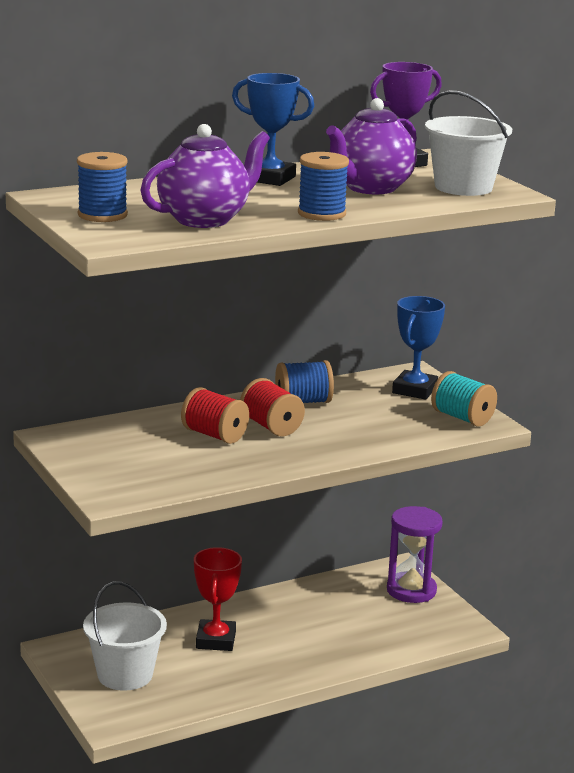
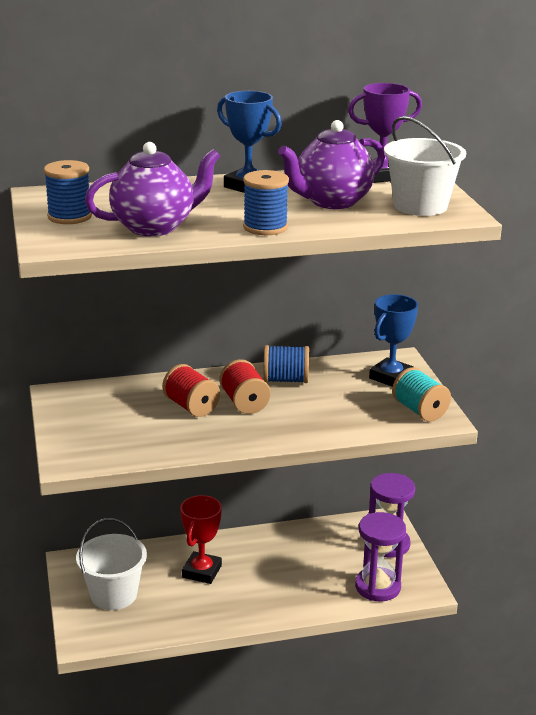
camera: 15 degrees right, 5 degrees up
(418, 632) = (377, 587): none -> purple hourglass

